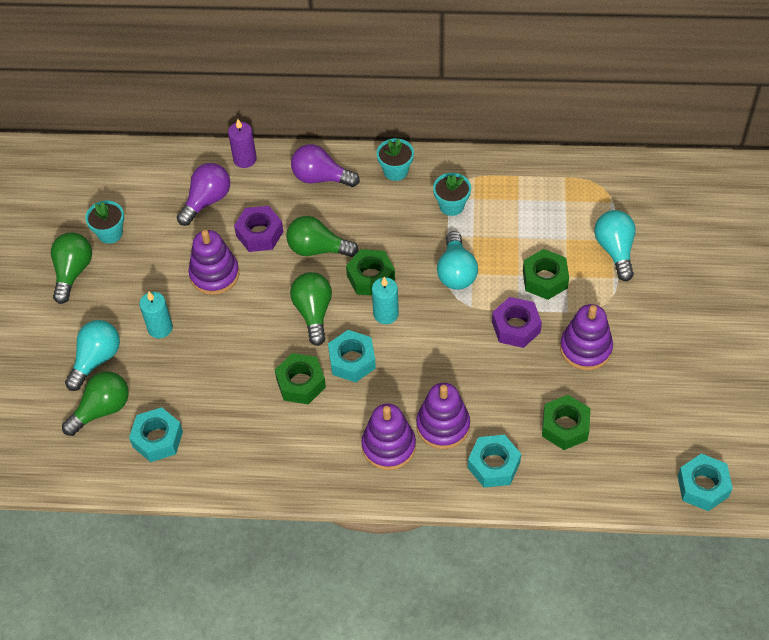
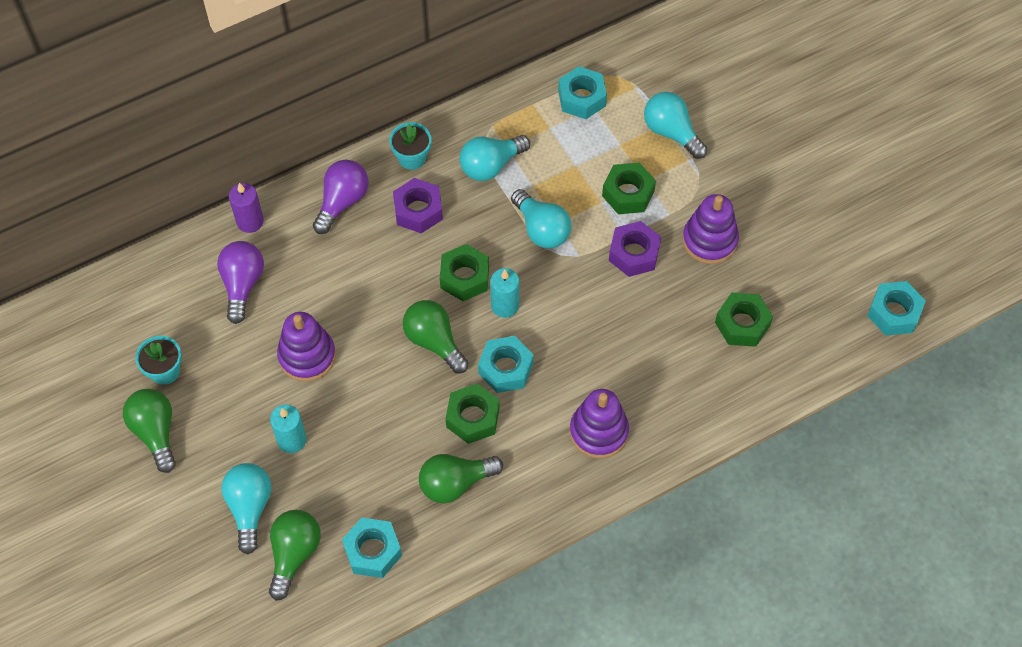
camera: 35 degrees left, 5 degrees up
(259, 234) = (322, 291): purple nut -> purple nut (418, 210)
(317, 249) = (392, 276): green light bulb -> green light bulb (455, 483)
(321, 177) = (342, 202): purple light bulb -> purple light bulb turned 135 degrees clockwise
(443, 426) = (634, 384): purple stacking toy -> none
(451, 205) = (491, 165): turquoise flower pot -> turquoise light bulb
(494, 465) = (705, 395): turquoise nut -> turquoise nut (582, 98)

